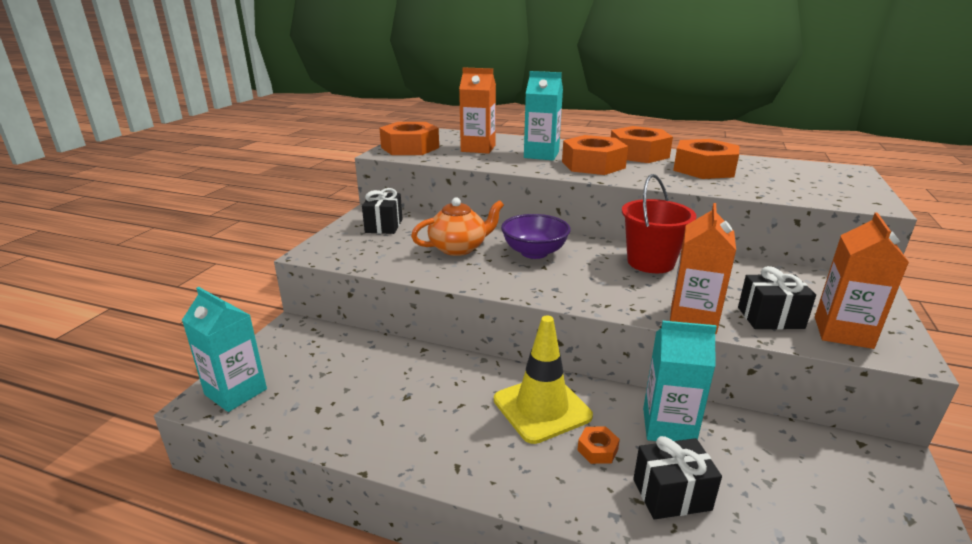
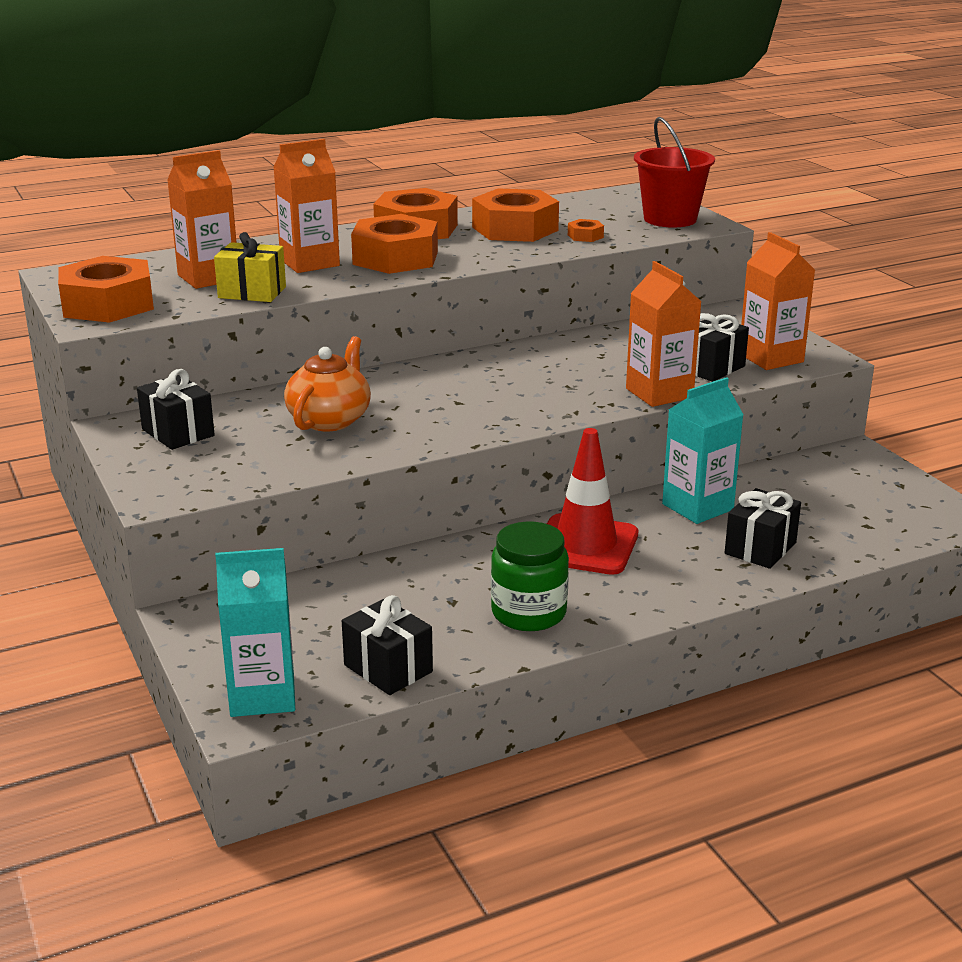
camera: 45 degrees left, 0 degrees up
(306, 418) = (388, 668): none -> black gift
(431, 434) = (528, 613): none -> green jar
(481, 160) = (252, 292): none -> yellow gift
(534, 252) = (421, 392): purple bowl -> none
(541, 155) = (309, 263): turquoise carton -> orange carton
(542, 408) = (585, 545): yellow traffic cone -> red traffic cone
(597, 449) = (673, 549): orange nut -> orange nut (585, 236)
(650, 262) = (548, 357): red bucket -> red bucket (670, 219)

